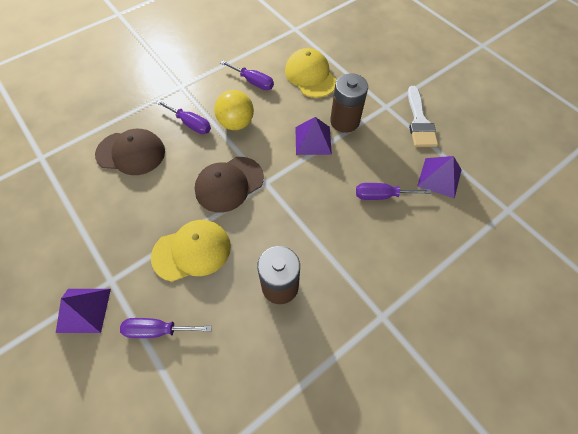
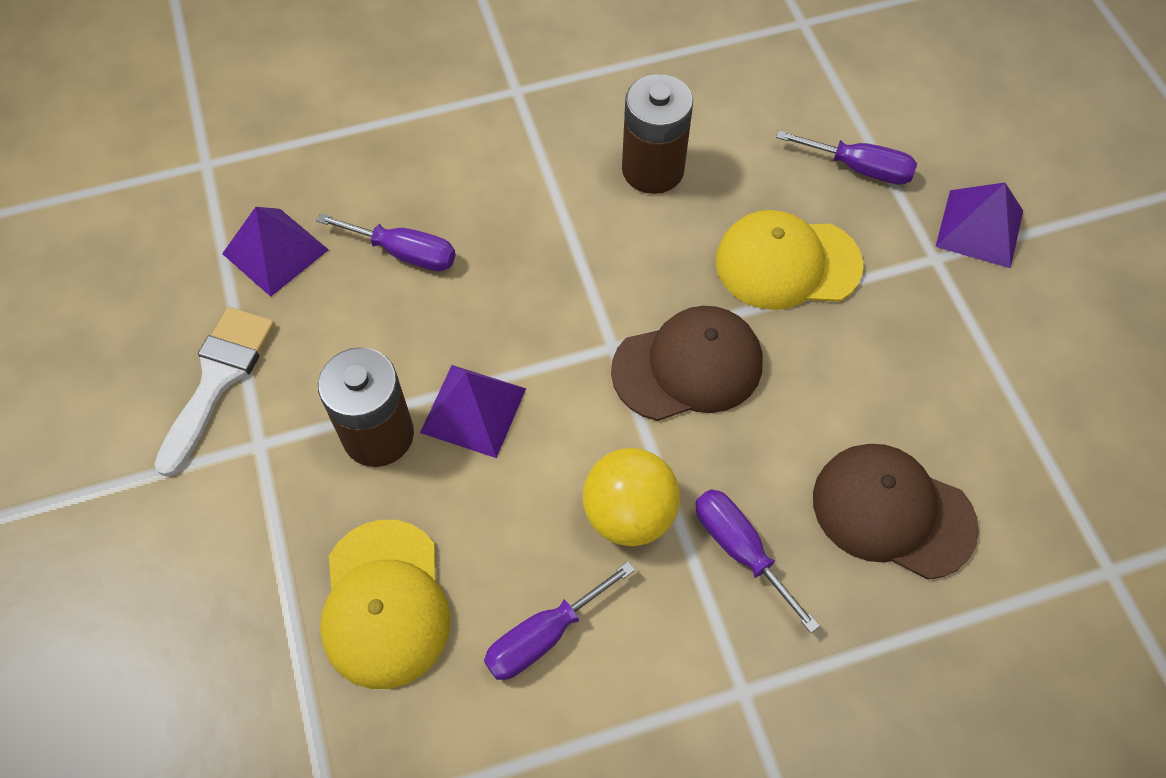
camera: 160 degrees left, 0 degrees up
(253, 82) = (543, 636): purple screwdriver -> purple screwdriver turned 90 degrees counterclockwise

